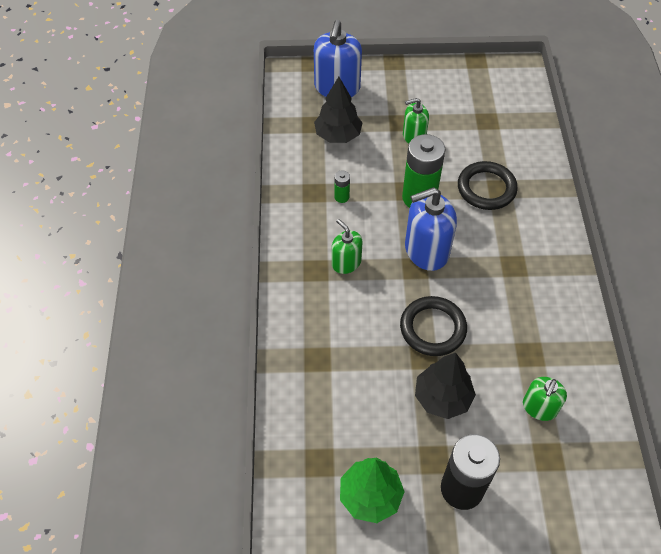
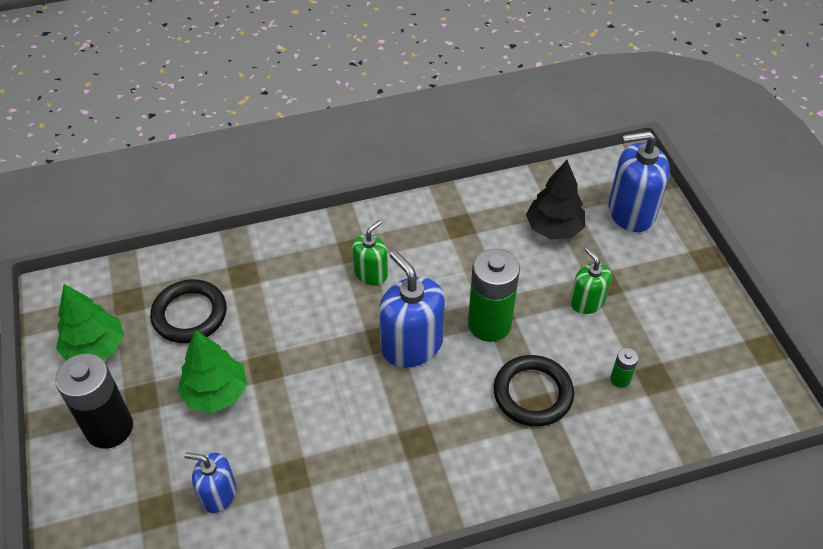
camera: 75 degrees right, 5 degrees down
(341, 197) = (462, 251): green battery -> green battery (620, 379)
(432, 328) = (303, 369): black ring -> black ring (189, 314)
(442, 398) = (215, 393): black tree -> green tree
(539, 407) = (218, 494): green soap dispenser -> blue soap dispenser

